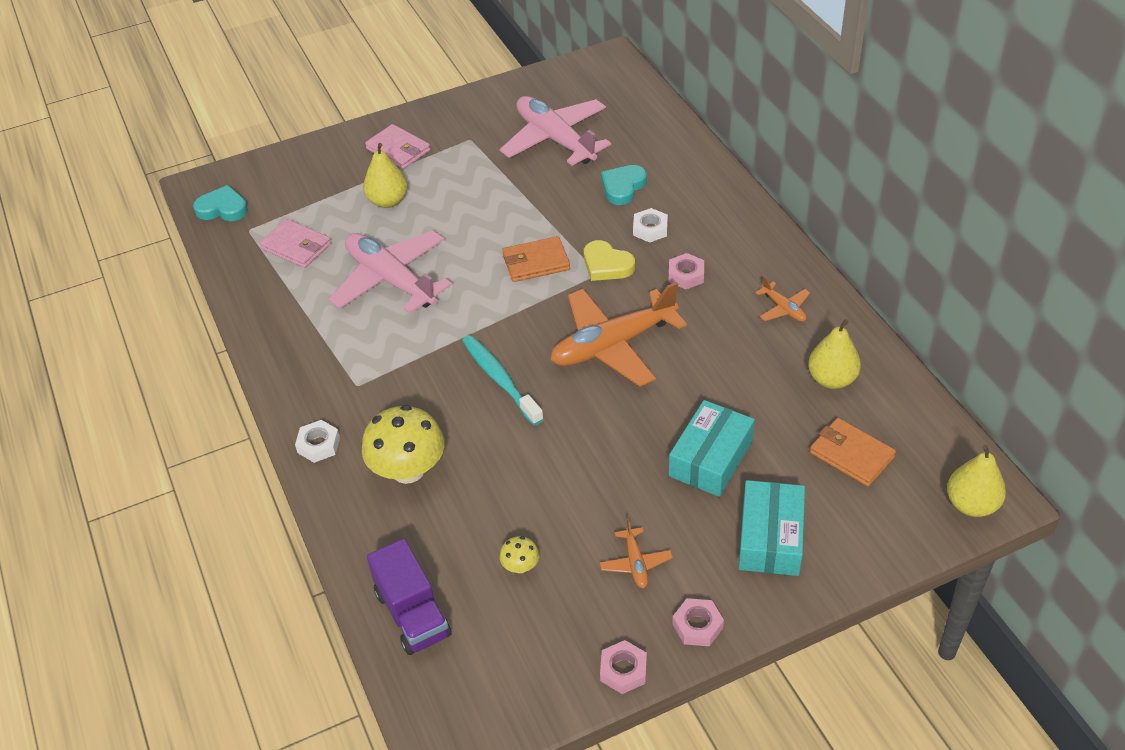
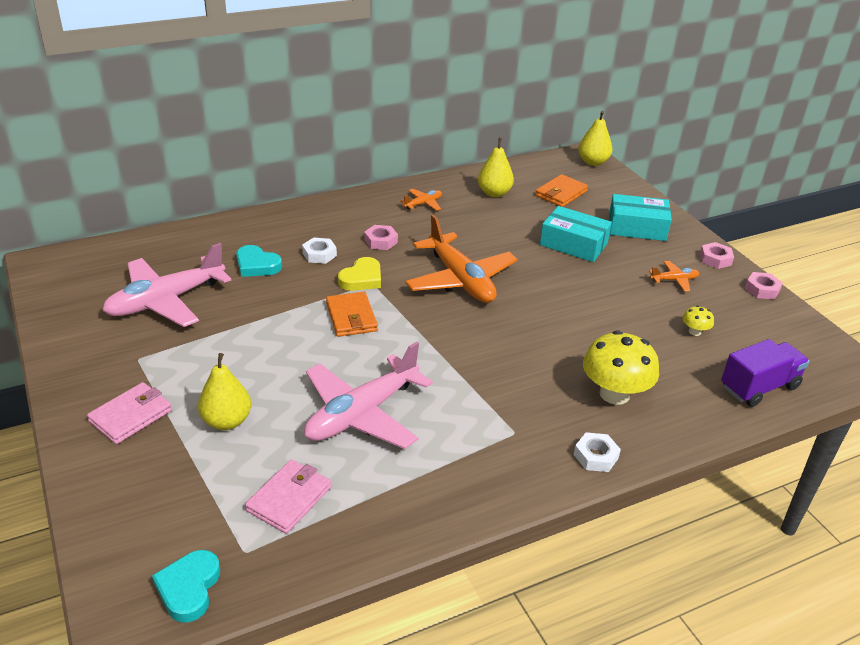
camera: 95 degrees left, 10 degrees down
(500, 379) = (502, 340): turquoise toothbrush -> none

